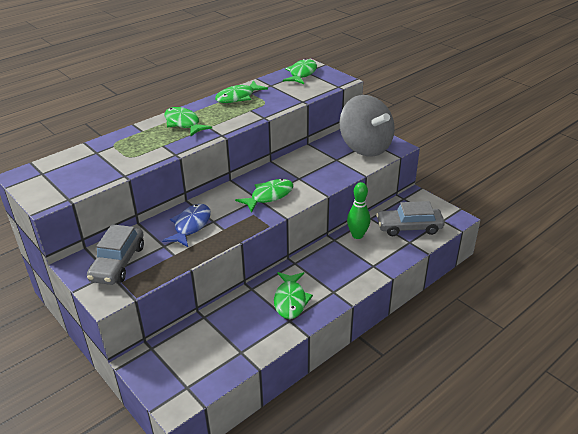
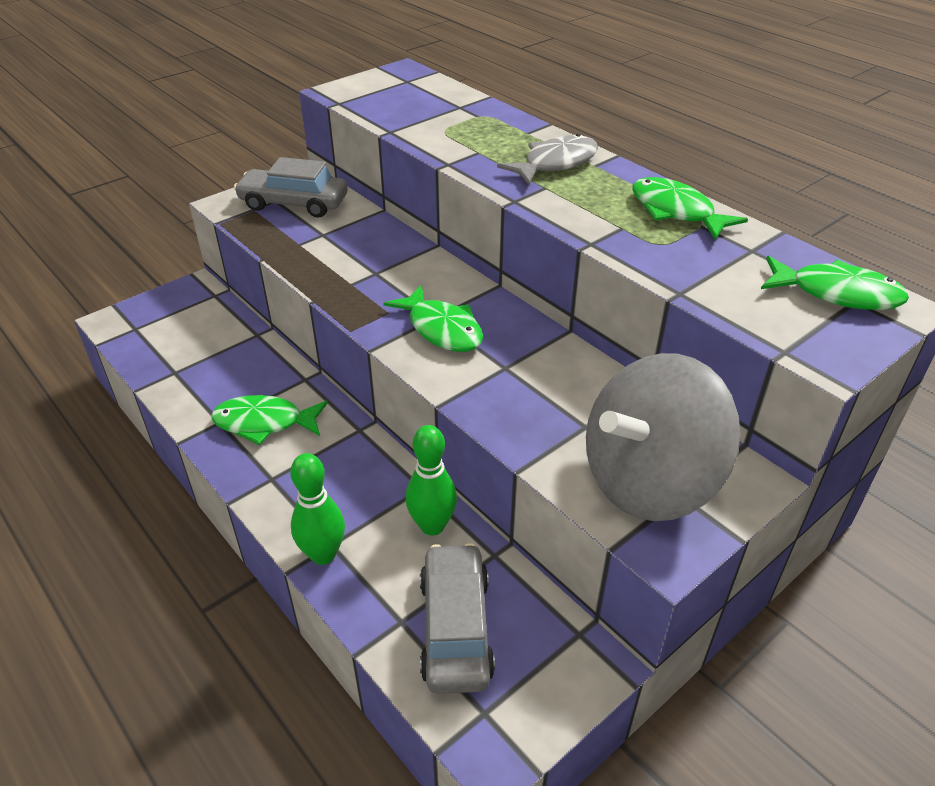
camera: 90 degrees right, 5 degrees up
(183, 123) = (555, 163): green fish -> grey fish
(191, 226) = (366, 253): blue fish -> none
(379, 267) = (323, 554): none -> green bowling pin

